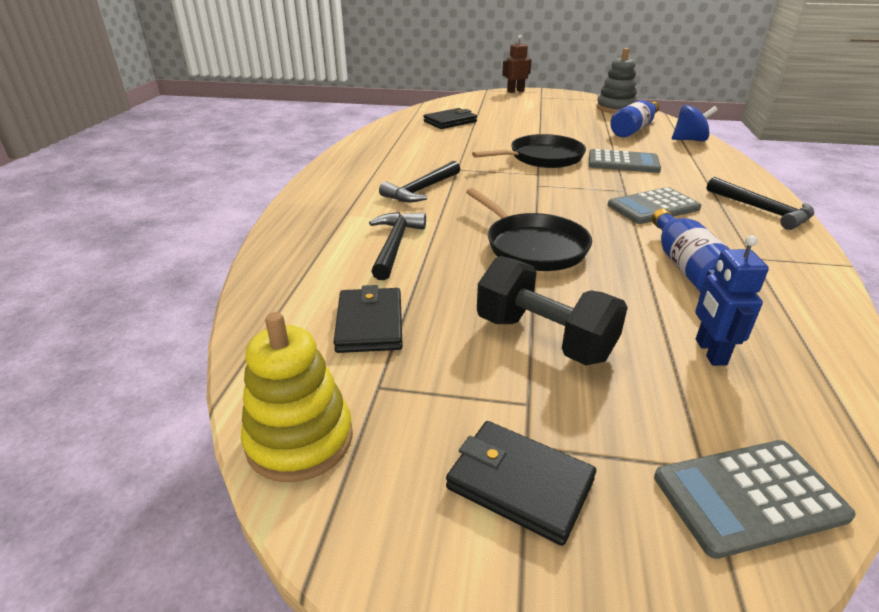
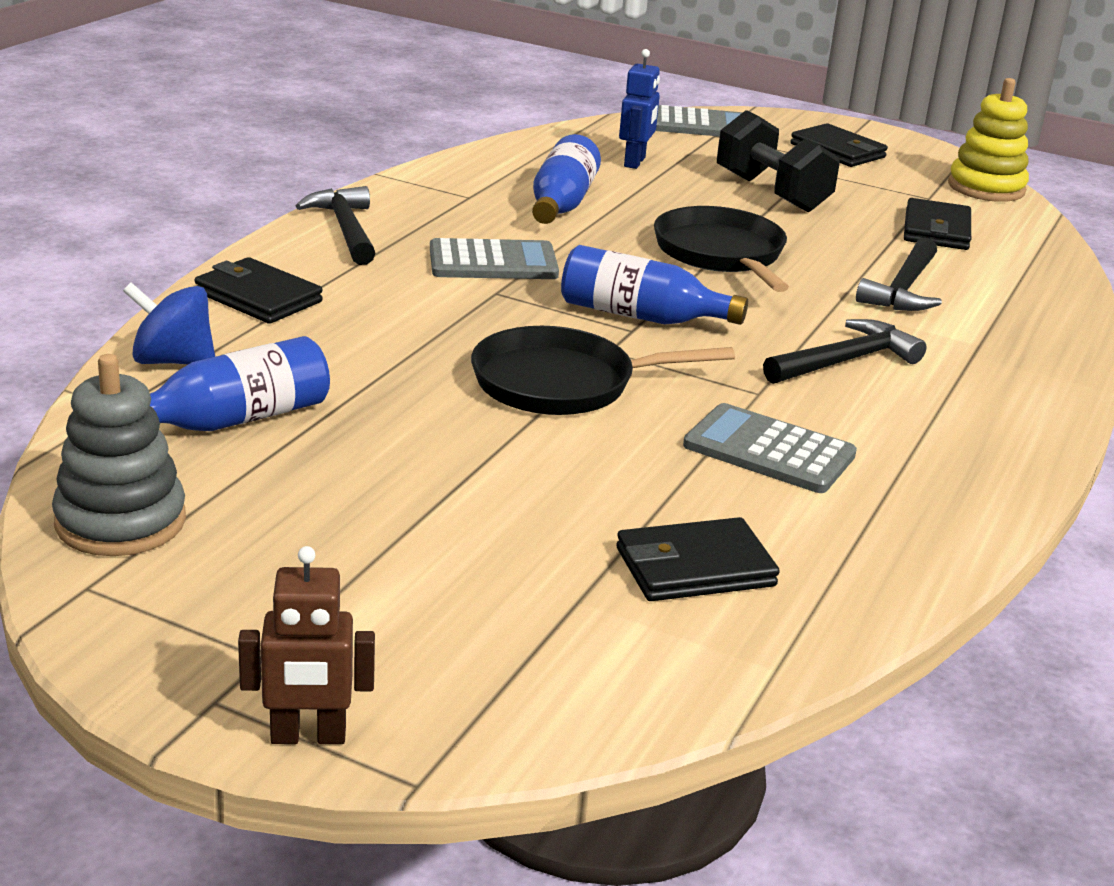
camera: 165 degrees left, 5 degrees down
(540, 192) = (640, 316): none -> blue bottle
(623, 162) = (415, 339): grey calculator -> grey calculator (769, 451)
(716, 166) = (258, 297): none -> black wallet

